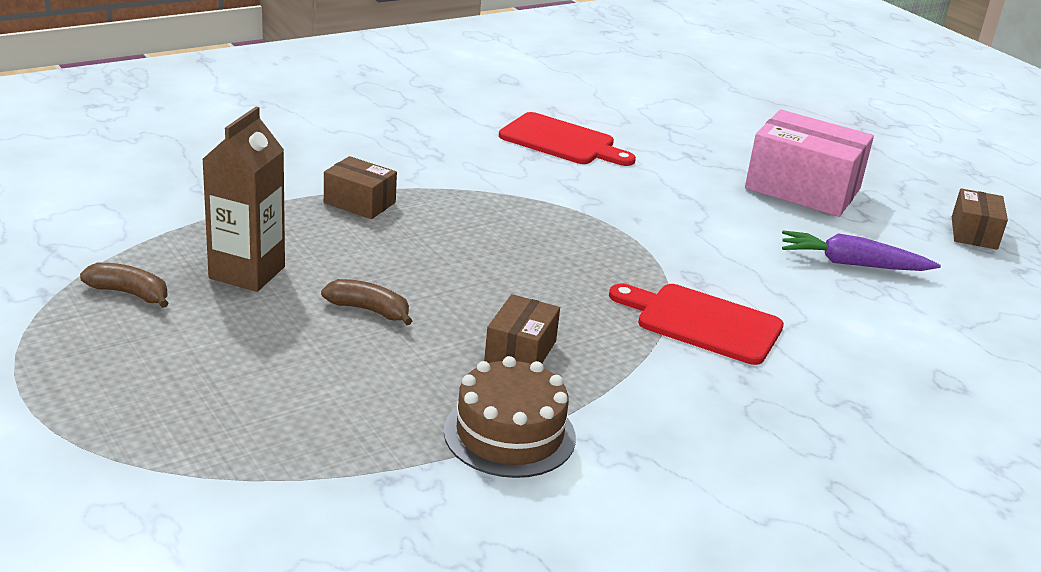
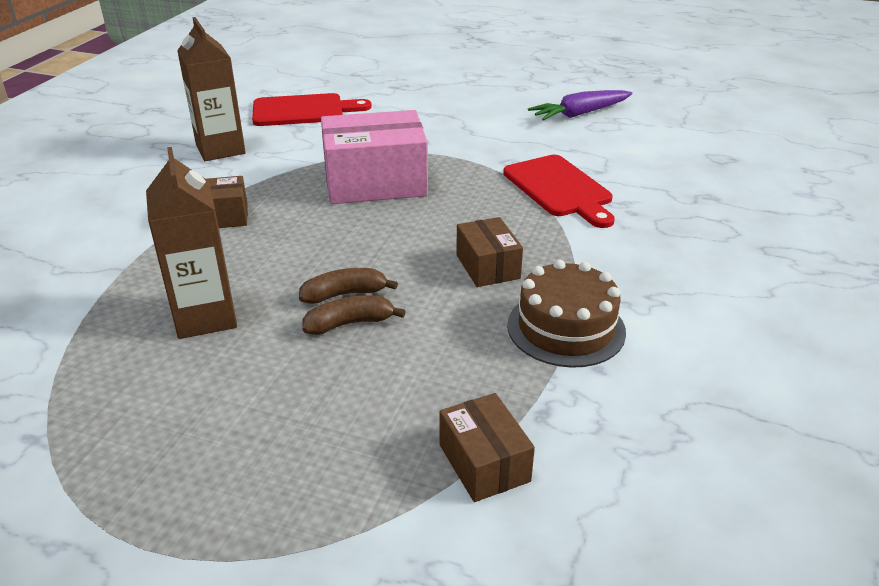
camera: 35 degrees left, 5 degrees up
(129, 293) = (123, 391): brown banana -> brown banana (349, 323)
(439, 146) = (220, 149): none -> brown carton
(702, 322) = (559, 189): red cutting board -> red cutting board turned 105 degrees counterclockwise
(802, 189) = (489, 81): pink box -> pink box (375, 182)
(974, 233) = (608, 69): brown box -> brown box (484, 463)

